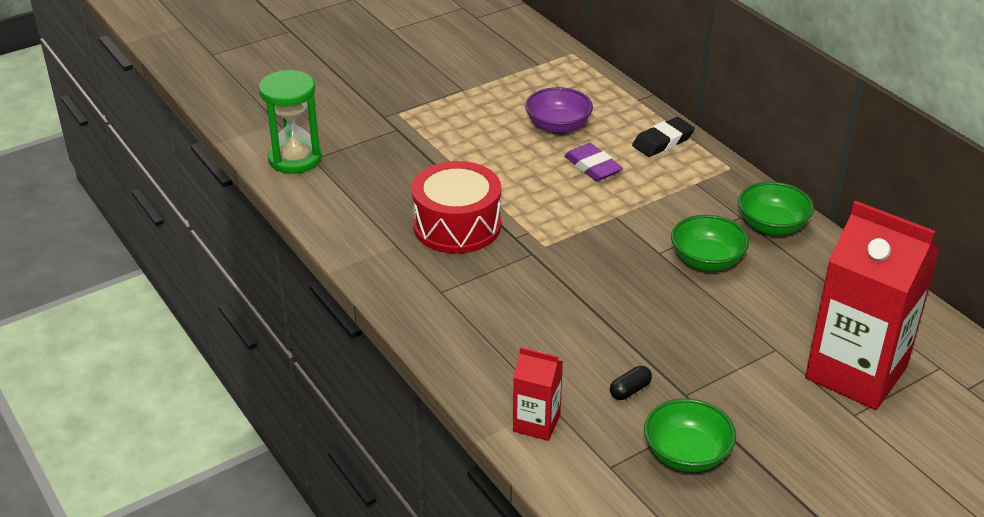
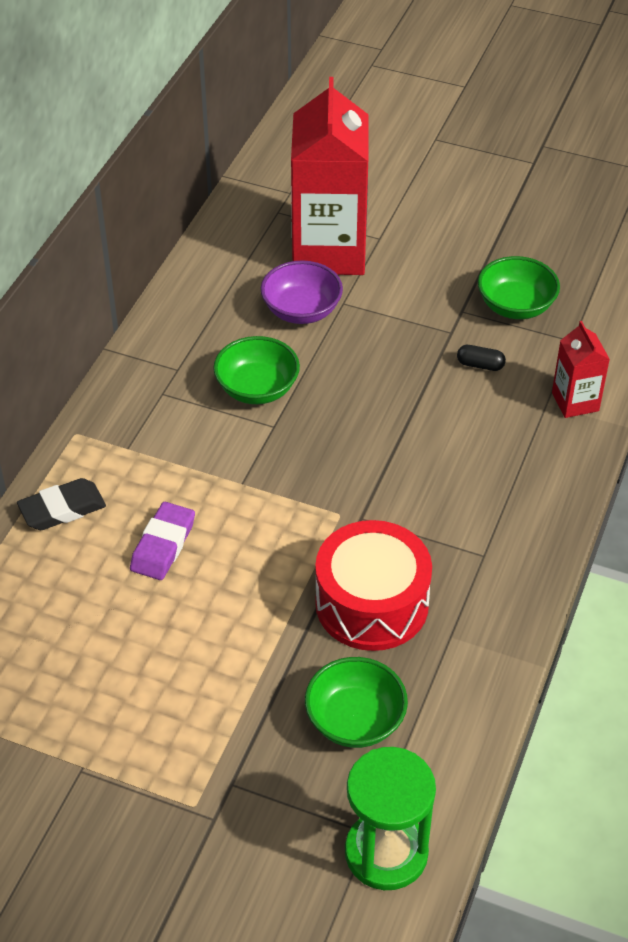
camera: 125 degrees left, 10 degrees up
(558, 126) = (100, 618): purple bowl -> purple bowl (301, 310)
(663, 141) = (62, 509): black eraser -> black eraser turned 45 degrees counterclockwise
(772, 226) = (160, 366): green bowl -> green bowl (355, 720)

